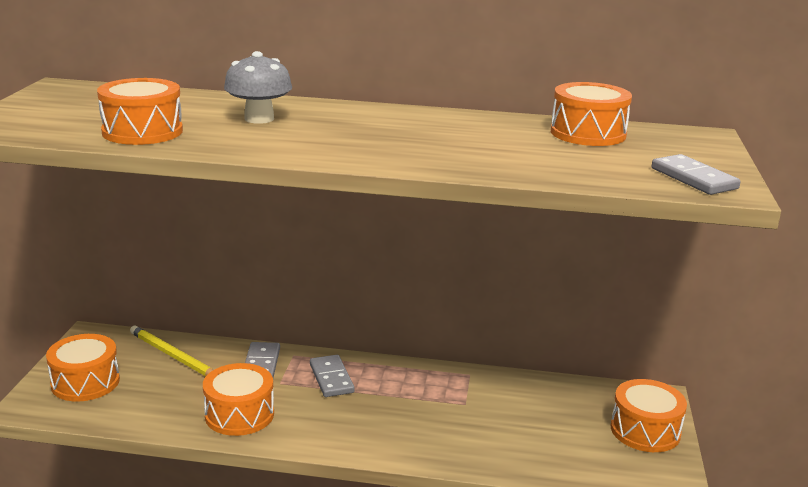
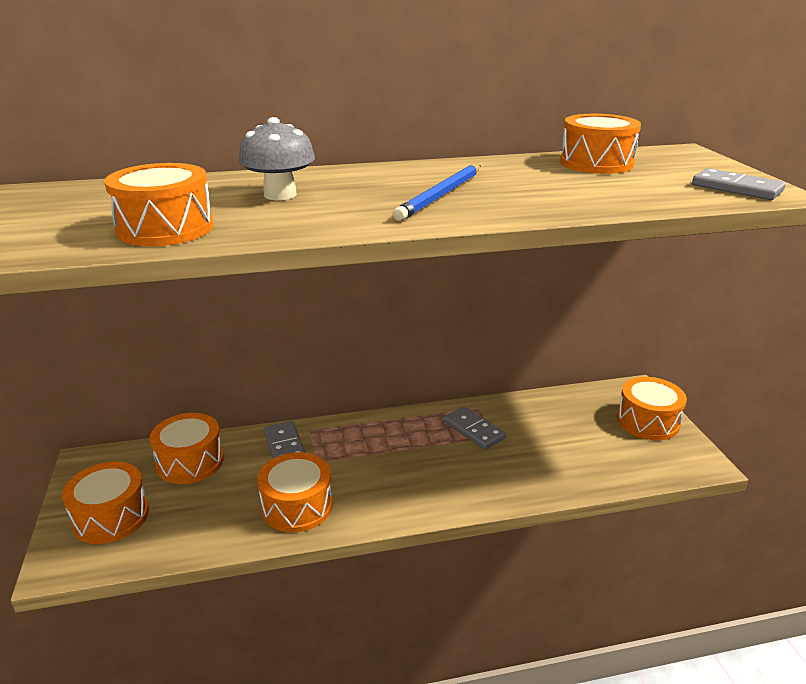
camera: 20 degrees left, 5 degrees up
(173, 356) = (190, 462): yellow pencil -> orange drum
(331, 378) = (361, 444): grey domino -> grey domino (474, 430)
(394, 140) = (441, 195): none -> blue pencil

